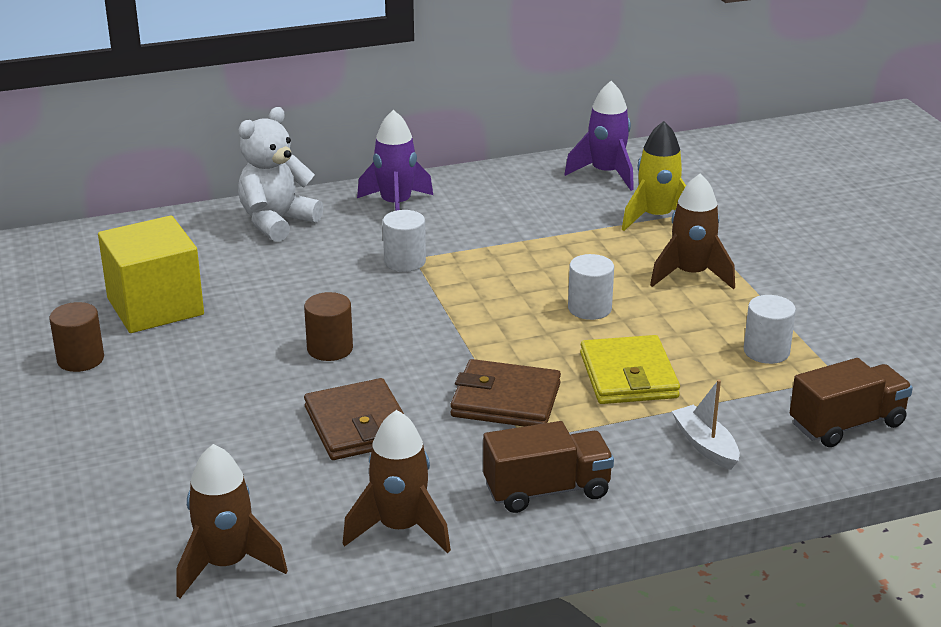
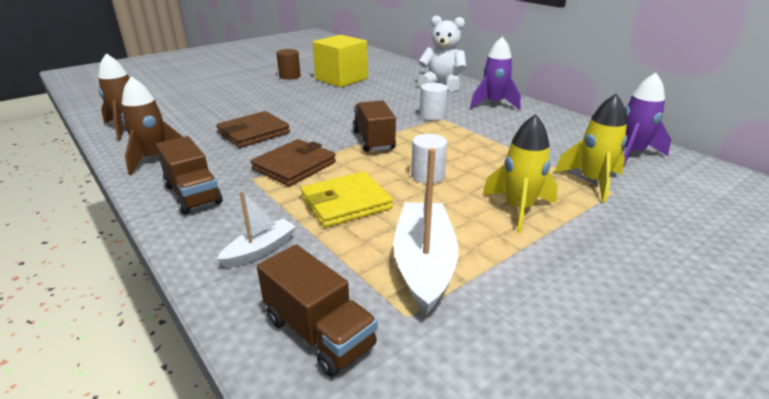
camera: 70 degrees right, 0 degrees up
(330, 349) = (326, 115): brown cylinder -> none
(460, 325) = (373, 140): none -> brown truck
(506, 400) = (294, 166): brown wallet -> brown wallet turned 45 degrees clockwise
(691, 275) = (518, 209): brown rocket -> yellow rocket
(766, 351) = (424, 264): white cylinder -> white boat

